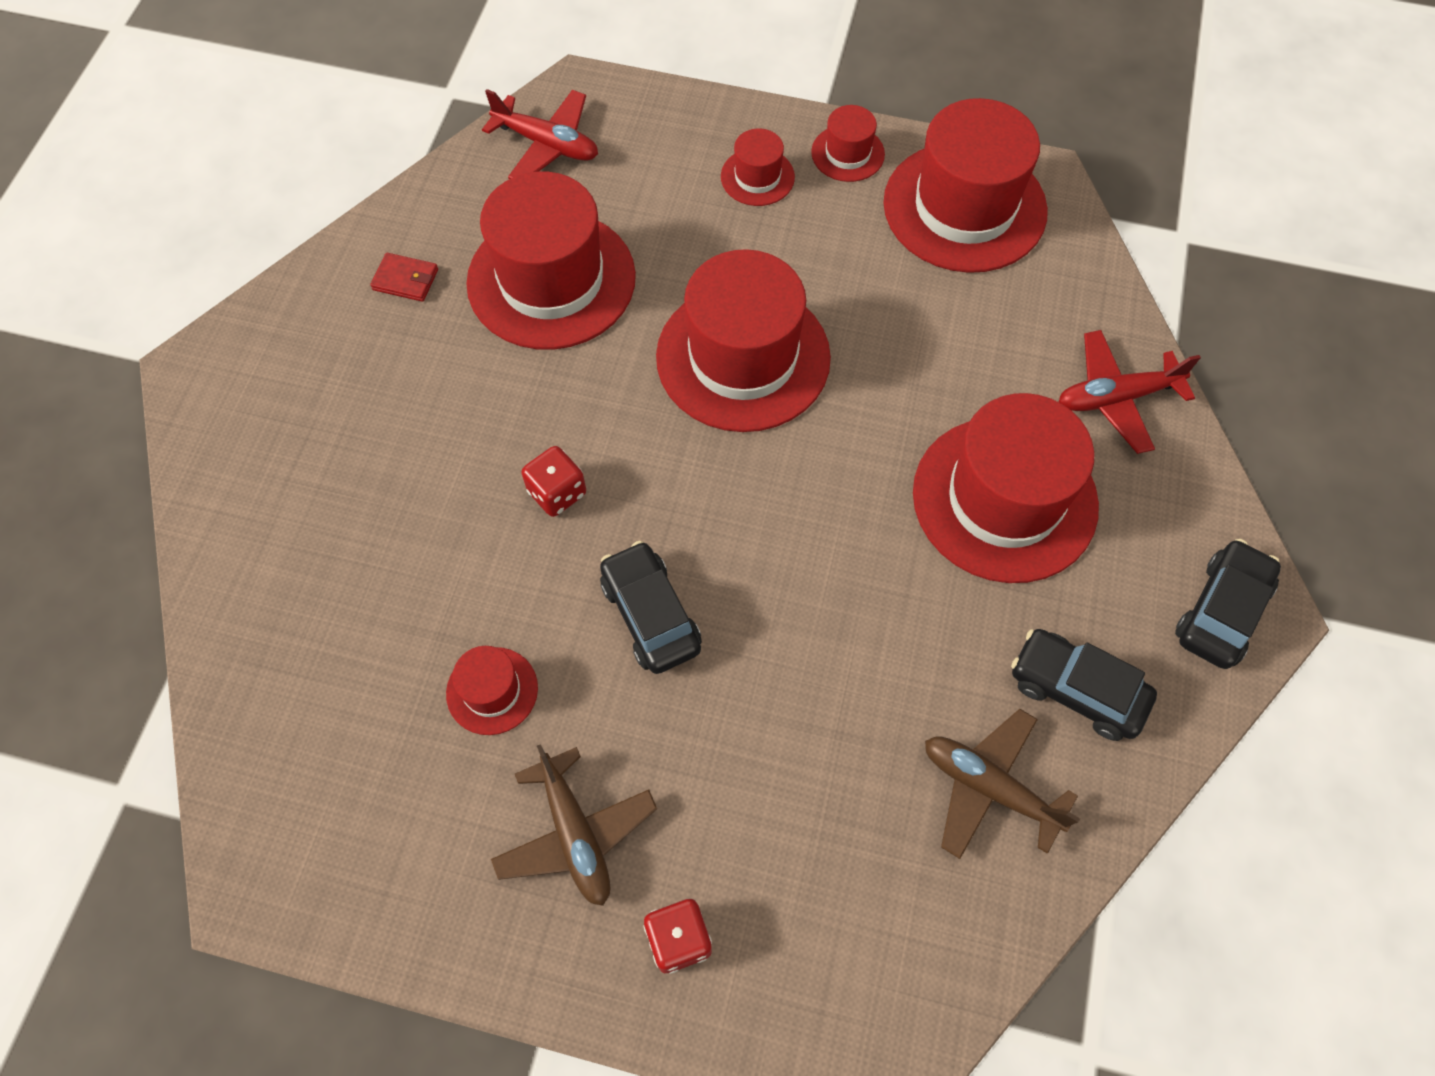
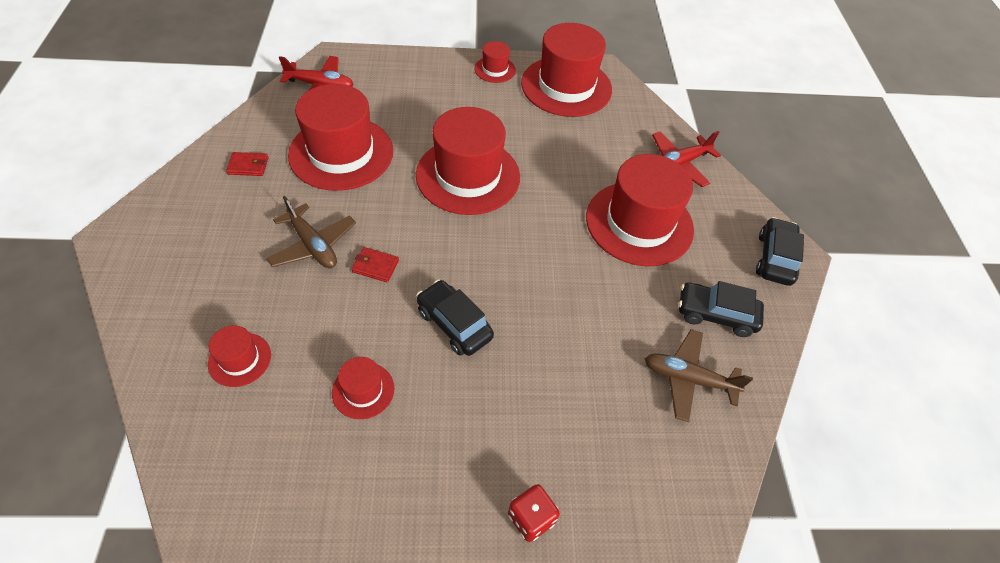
camera: 20 degrees left, 10 degrees down
(557, 493) = (375, 266): red dice -> red wallet
(575, 834) = (443, 467): brown plane -> brown plane (313, 245)
(757, 177) = (448, 86): red hat -> red hat (240, 359)

